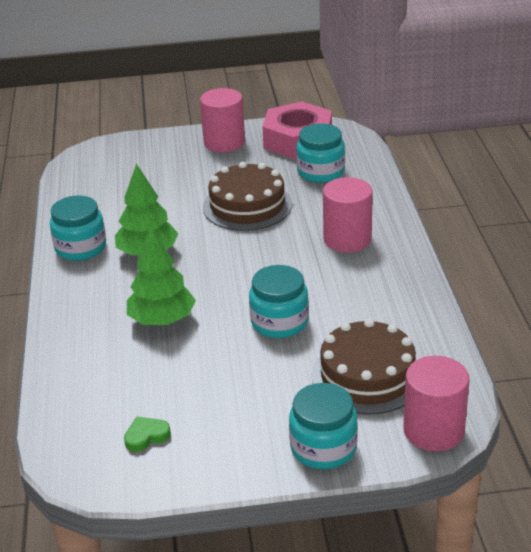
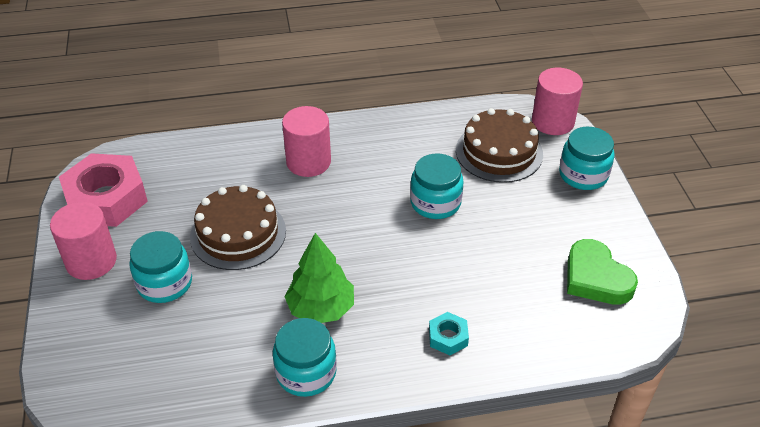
camera: 95 degrees left, 10 degrees up
(94, 324) = (448, 337): none -> turquoise nut
(146, 436) = (596, 278): green heart -> green heart, size x1.95
(162, 320) = (437, 284): green tree -> none
(320, 172) = (181, 180): turquoise jar -> turquoise jar (164, 283)

